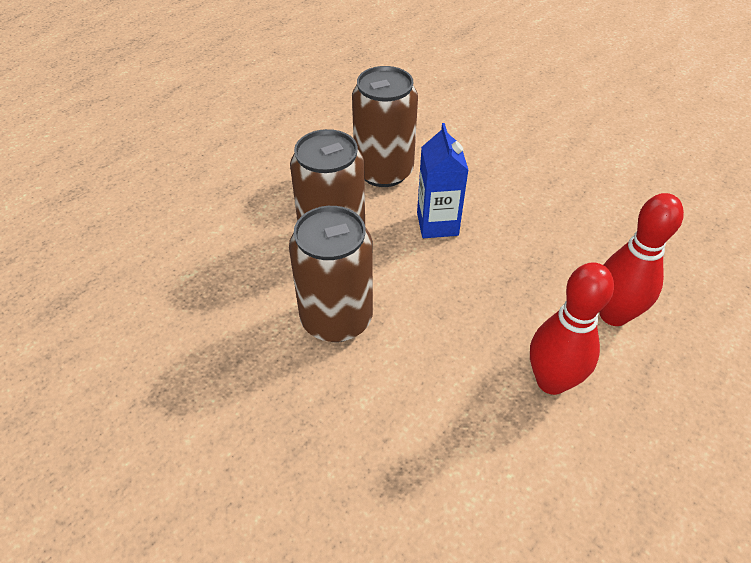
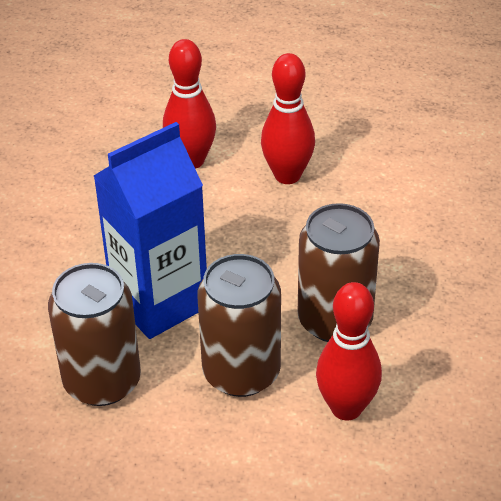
camera: 120 degrees left, 5 degrees down
(249, 280) = (346, 408): none -> red bowling pin
(437, 224) = (159, 302): blue carton -> blue carton, size x1.69

